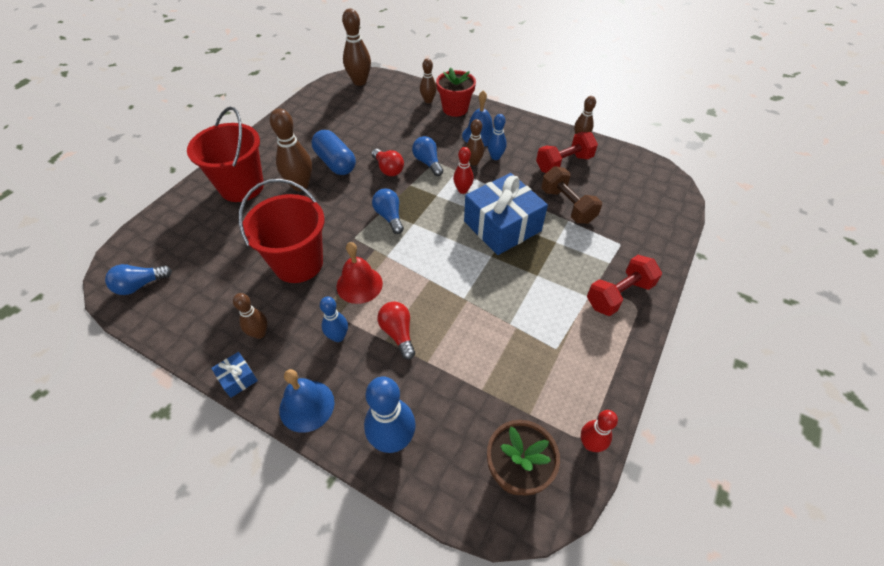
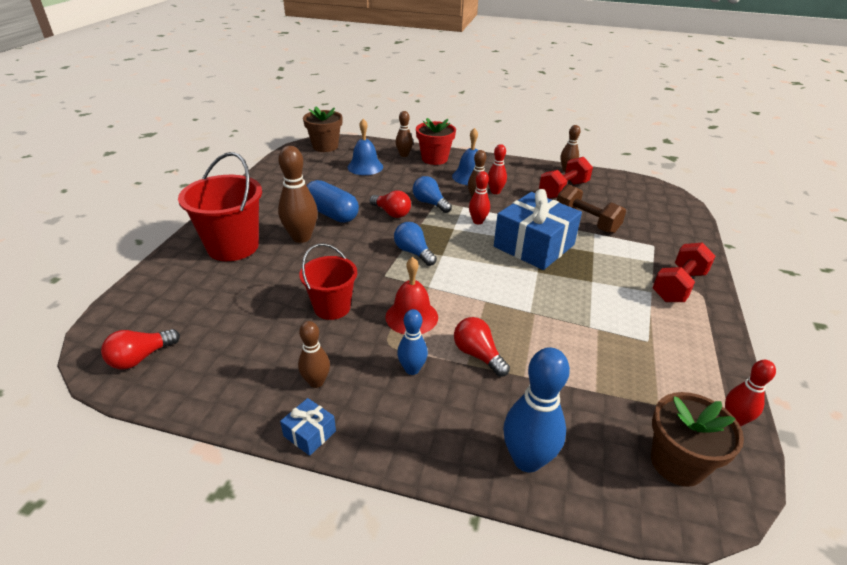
camera: 15 degrees left, 15 degrees down
(140, 285) = (141, 358): blue light bulb -> red light bulb
(298, 263) = (332, 307): red bucket -> red bucket, size x0.64
(307, 405) = (409, 445): blue bell -> blue bell (365, 167)
(360, 82) = (325, 146): brown bowling pin -> brown flower pot
(495, 157) = (495, 192): blue bowling pin -> red bowling pin

